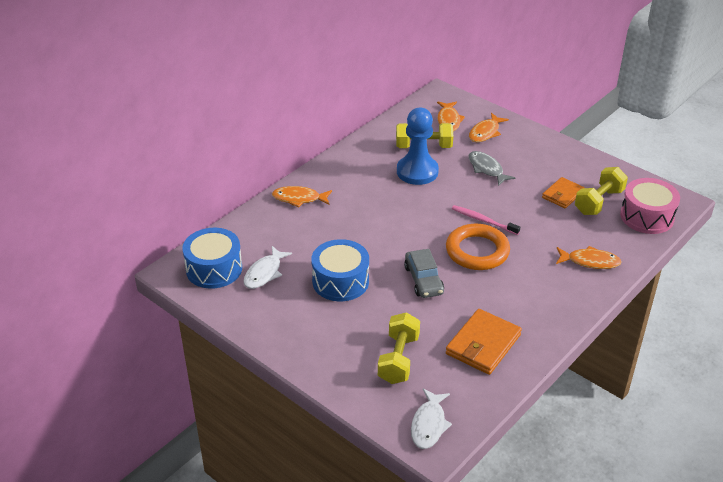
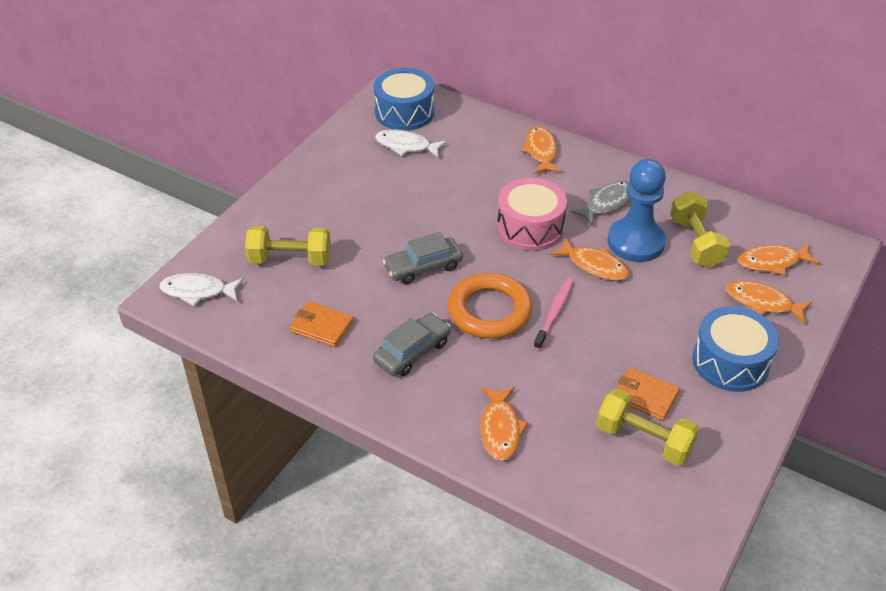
camera: 80 degrees right, 5 degrees up
(340, 281) = (405, 201): blue drum -> blue drum (730, 362)
(438, 194) = (594, 265): none -> orange fish
(483, 344) = (322, 326): orange wallet -> orange wallet, size x0.65
(486, 169) = (672, 309): grey fish -> grey fish (607, 203)
(515, 296) = (412, 352): none -> grey car
(647, 216) = (629, 501): pink drum -> pink drum (530, 227)

